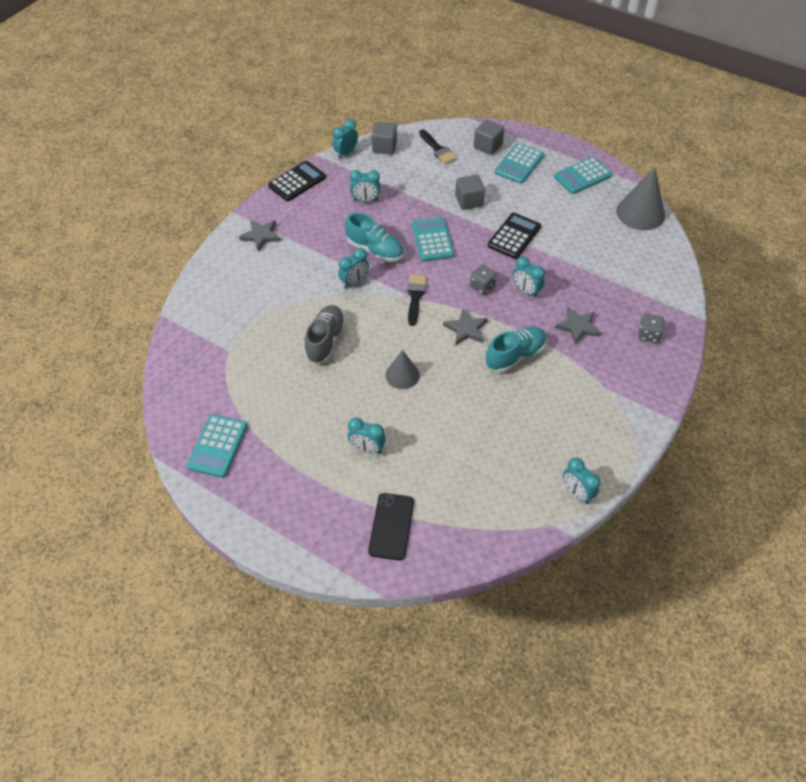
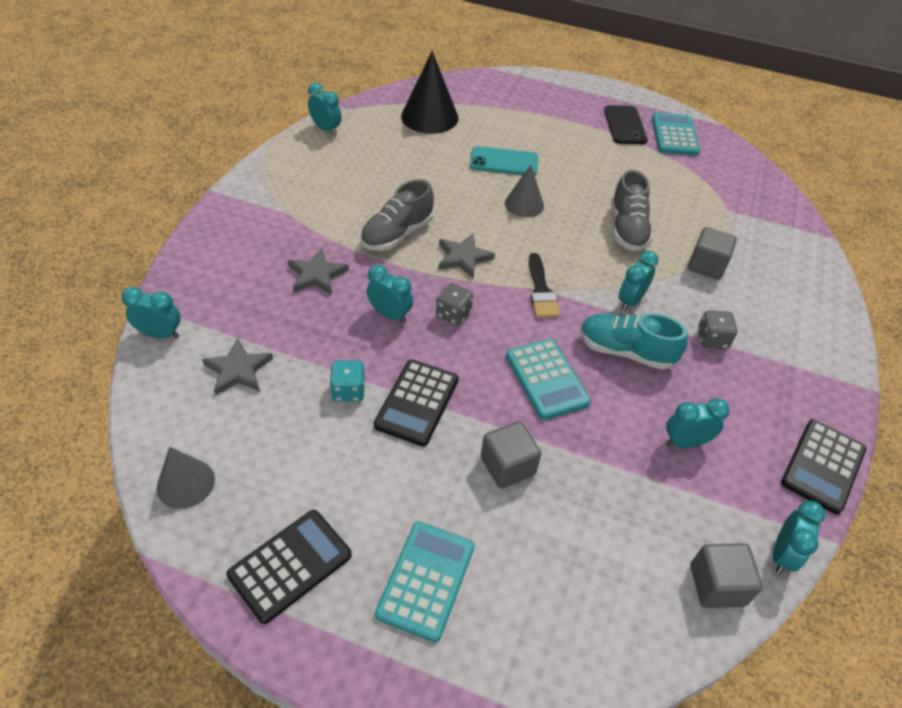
camera: 165 degrees right, 5 degrees down
(261, 236) = (802, 354): grey star -> grey star (238, 370)
(367, 448) = (534, 144): turquoise clock -> turquoise clock (160, 334)
(391, 526) = (491, 99): black phone -> black phone (624, 125)
(405, 427) = (504, 162): none -> turquoise phone
(438, 149) = (606, 598): black brush -> none
(466, 502) = (429, 117): none -> black cone
(487, 146) = (502, 627): grey cube -> grey cube (706, 265)
(515, 356) = (397, 234): turquoise shoe -> grey shoe
(555, 247) = (348, 391): none -> turquoise dice
(582, 176) = (290, 565): turquoise calculator -> black calculator
(640, 213) = (185, 483): grey cone -> grey cone, size x0.61
(648, 335) = (221, 274): grey dice -> grey dice (712, 339)

